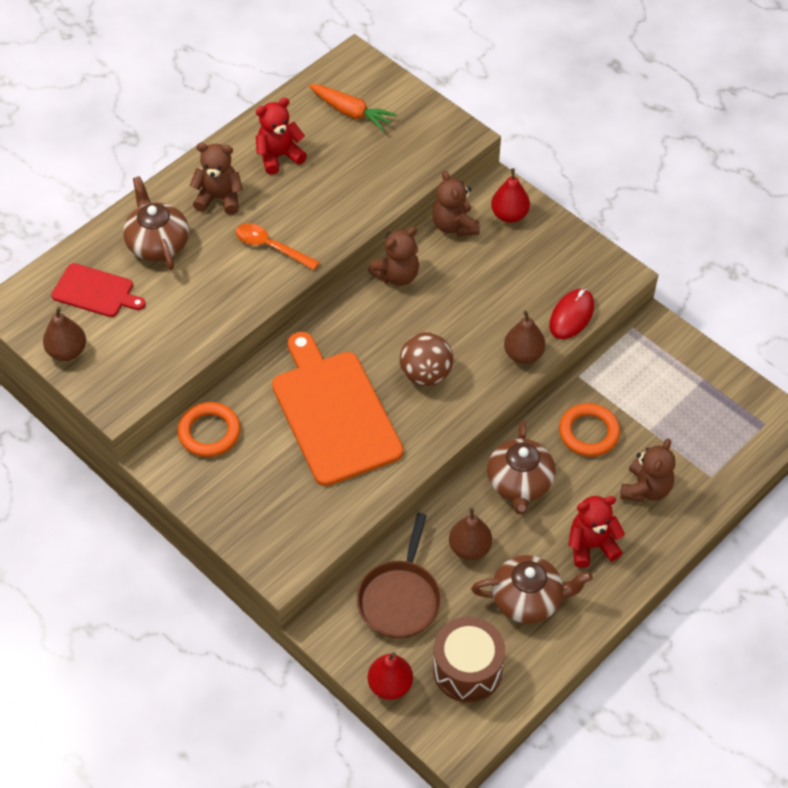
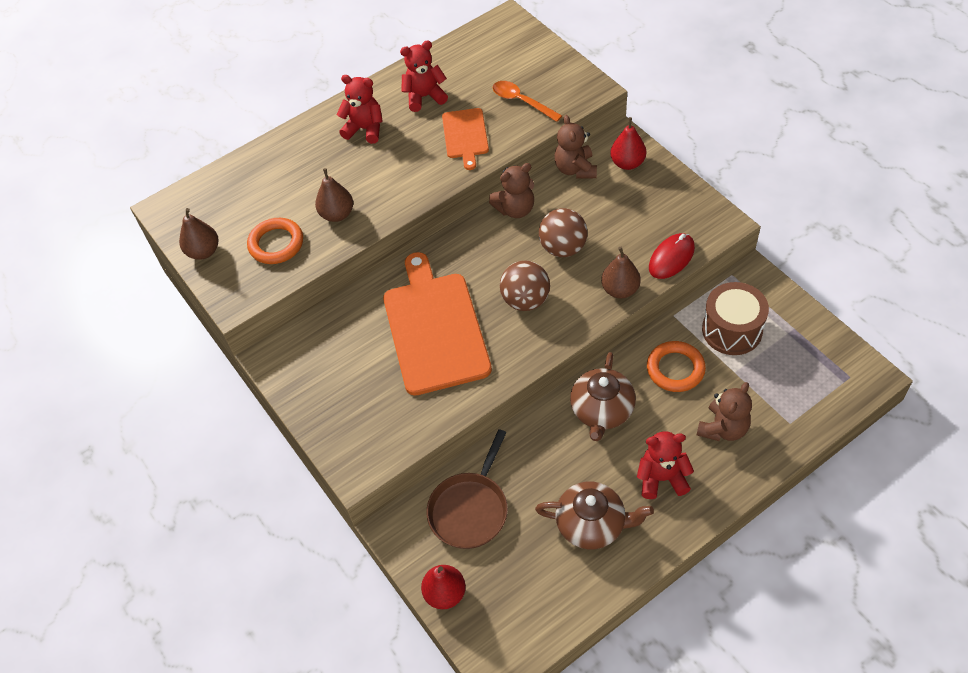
camera: 15 degrees right, 0 degrees up
(96, 291) = (240, 201): red cutting board -> none
(158, 243) = (303, 164): brown teapot -> none
(209, 432) = (319, 336): orange ring -> orange ring (276, 244)
(219, 198) = (365, 129): brown teddy bear -> red teddy bear
(270, 247) = (401, 174): orange spoon -> orange spoon (521, 101)
(333, 198) = (465, 135): none -> orange cutting board
(351, 112) = (495, 63): orange carrot -> none
(455, 314) = (563, 248): none -> brown ball
(467, 669) = (522, 587): brown drum -> brown drum (732, 330)
(469, 548) = (544, 468): brown pear -> brown pear (337, 214)

